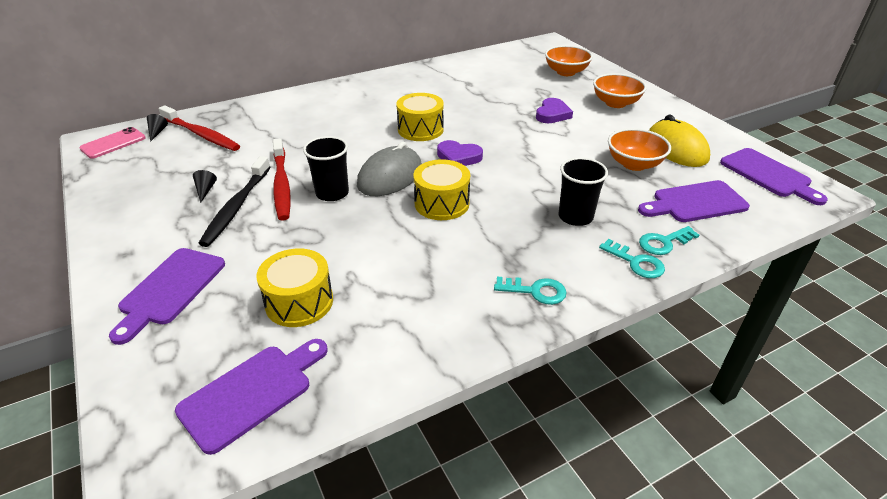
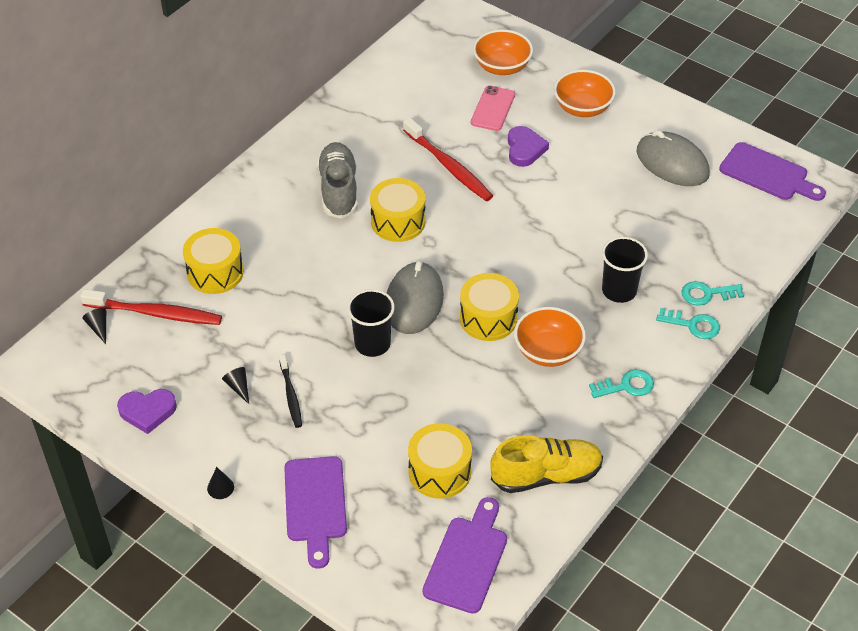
camera: 25 degrees left, 10 degrees up
(113, 143) = (64, 362): pink phone -> pink phone (493, 109)
(115, 250) = (220, 487): none -> black cone
(236, 207) = (291, 395): black toothbrush -> black toothbrush, size x0.58
(265, 124) = (215, 272): none -> yellow drum
(281, 185) = (312, 352): red toothbrush -> red toothbrush (449, 166)
(393, 104) = (338, 190): none -> grey shoe
(397, 342) = (546, 475): none -> yellow shoe
(458, 157) = (465, 250): purple heart -> purple heart (147, 411)
(634, 164) = (641, 200): orange bowl -> orange bowl (548, 351)
(664, 242) = (706, 294): turquoise key -> turquoise key turned 45 degrees clockwise
(676, 148) = (672, 163): yellow mouse -> grey mouse
(695, 202) = (716, 234): purple cutting board -> none

